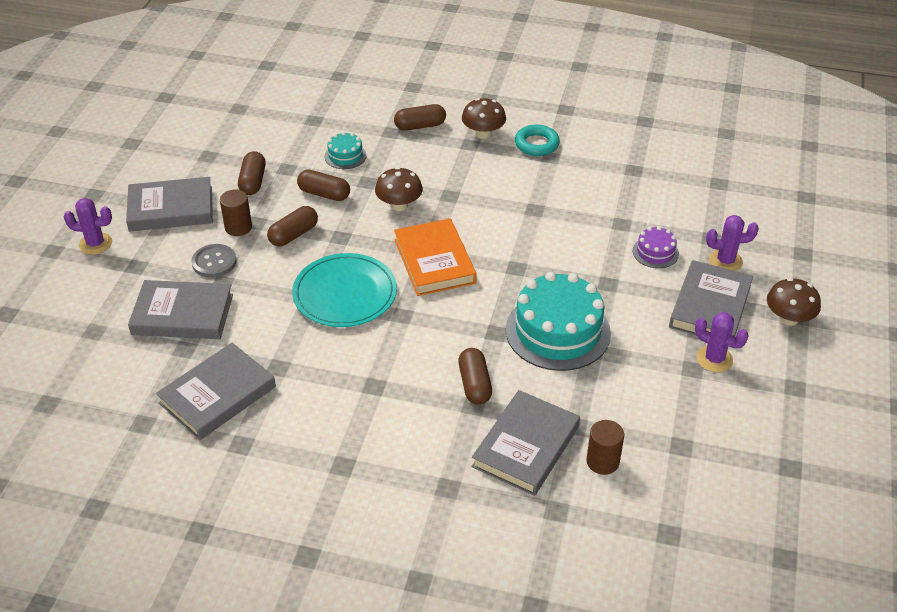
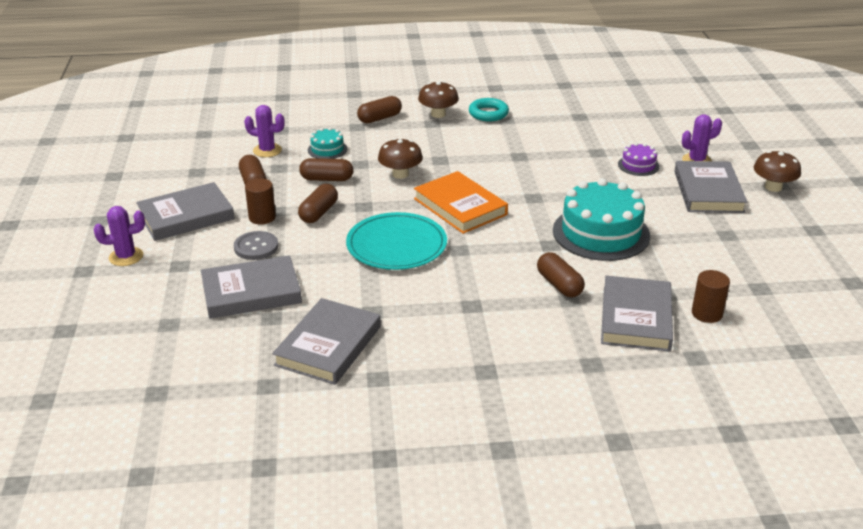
camera: 20 degrees left, 10 degrees down
(714, 359) = (739, 225): purple cactus -> purple cactus (267, 150)

